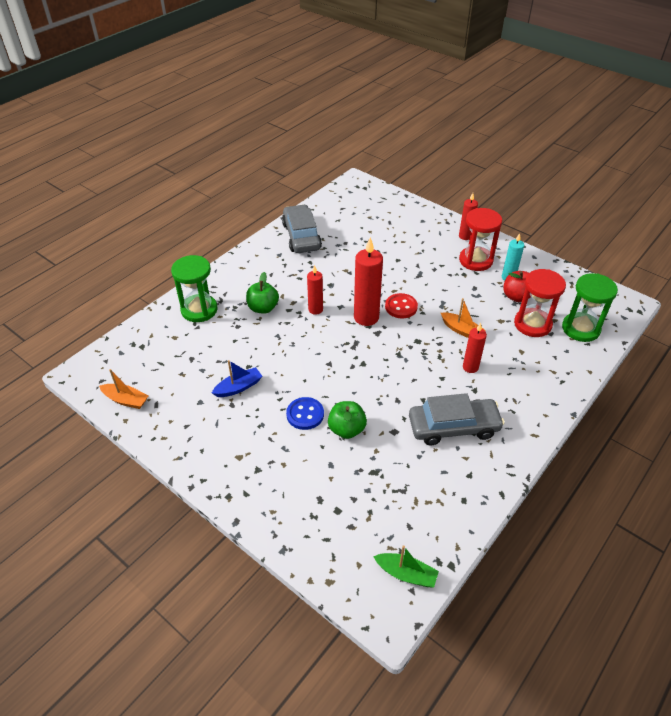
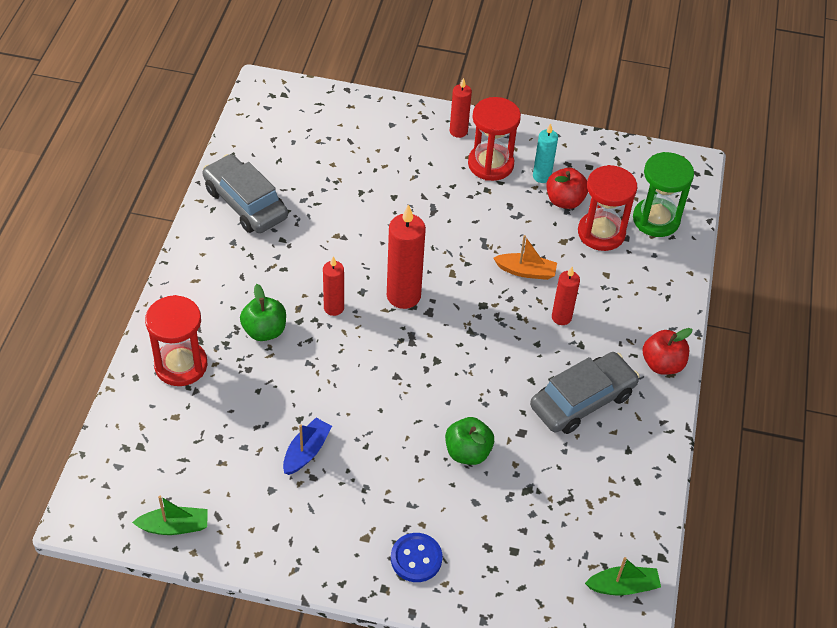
camera: 30 degrees left, 5 degrees up
(126, 400) = (174, 526): orange boat -> green boat
(199, 310) = (181, 365): green hourglass -> red hourglass
(305, 414) = (409, 453): blue button -> blue button (416, 558)
(401, 307) = (437, 265): red button -> none
(532, 425) = (662, 364): none -> red apple

